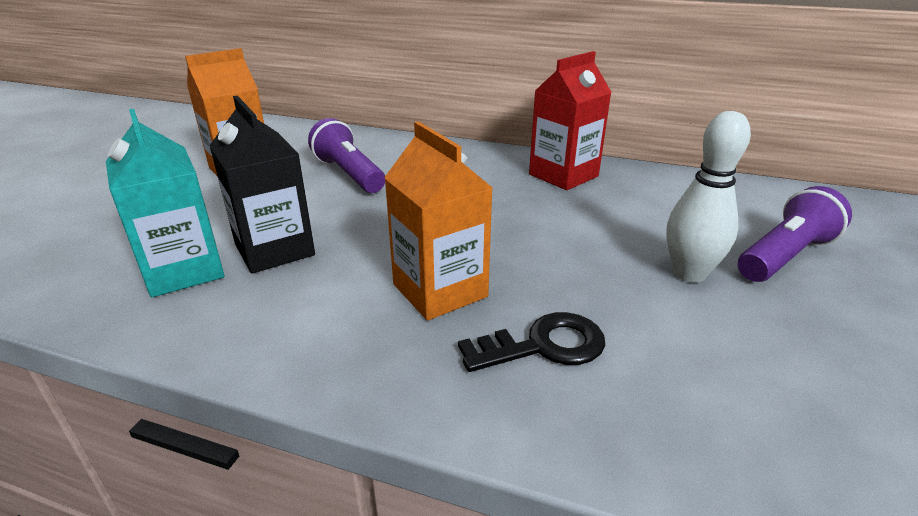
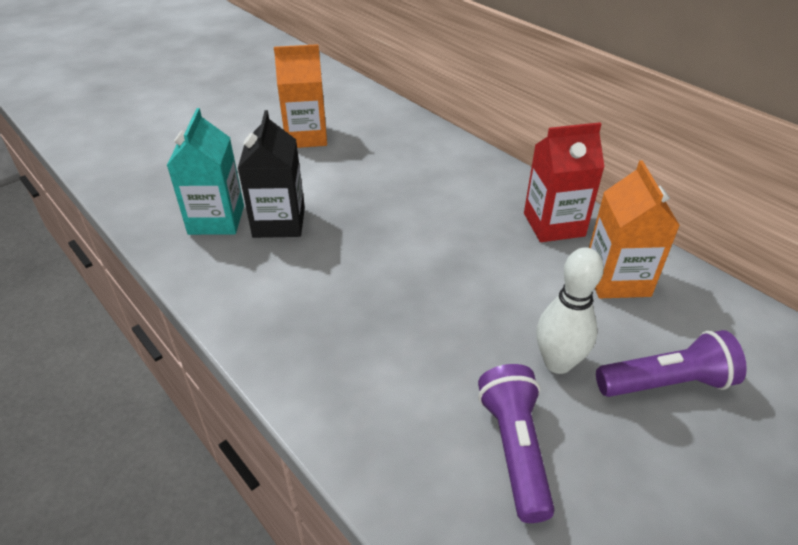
camera: 30 degrees right, 10 degrees up
(349, 174) = (378, 166): purple flashlight -> purple flashlight (514, 449)
(440, 290) = (357, 299): orange carton -> orange carton (617, 279)
(544, 345) = (387, 372): black key -> none

